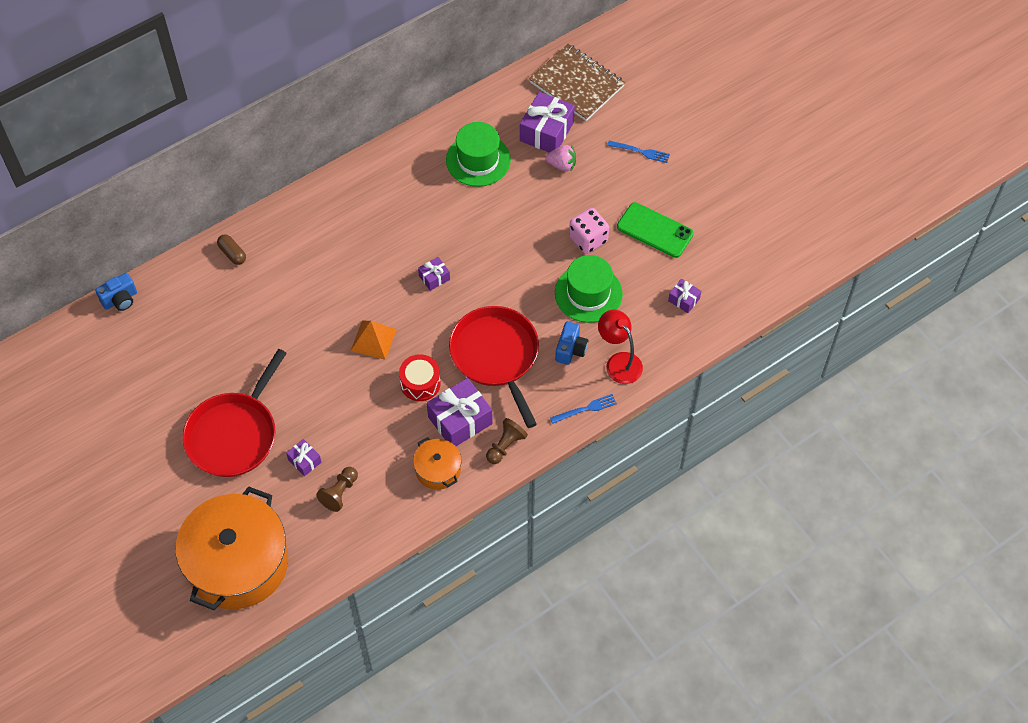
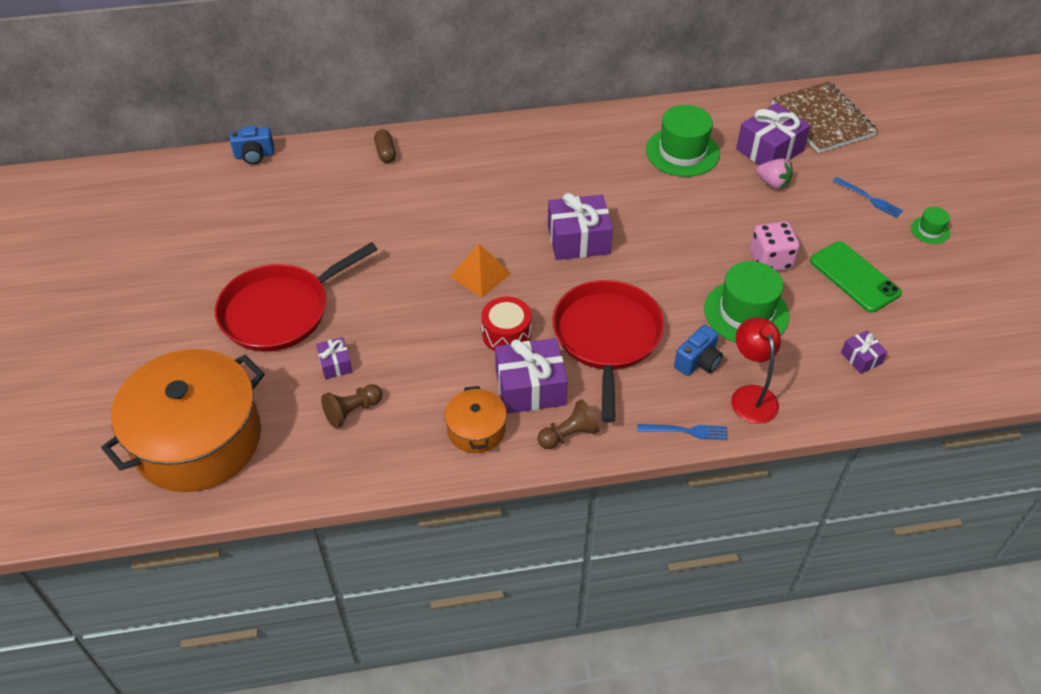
camera: 25 degrees right, 10 degrees down
(434, 277) = (578, 239): purple gift -> purple gift, size x1.95
(695, 165) = (930, 230): none -> green hat

